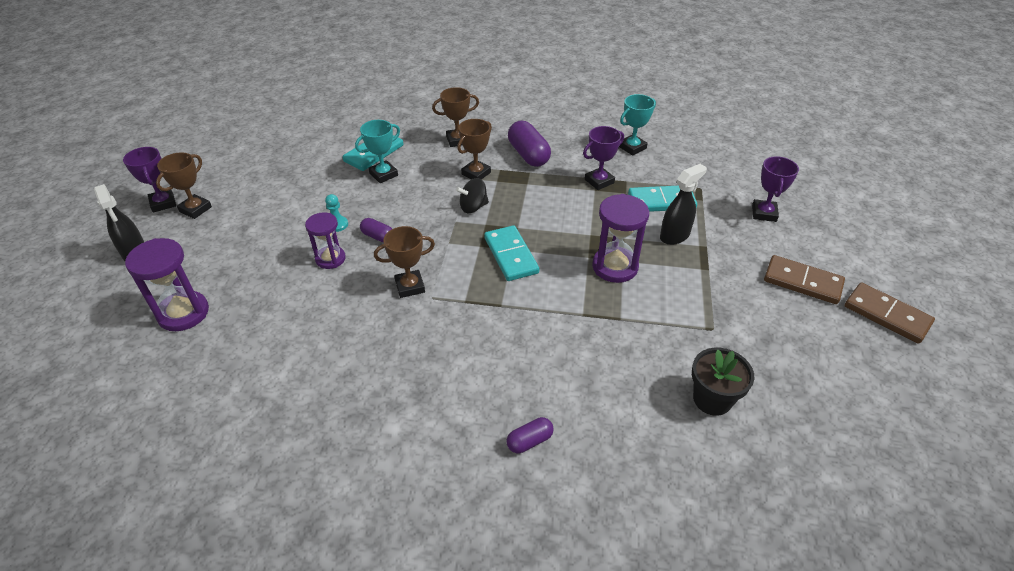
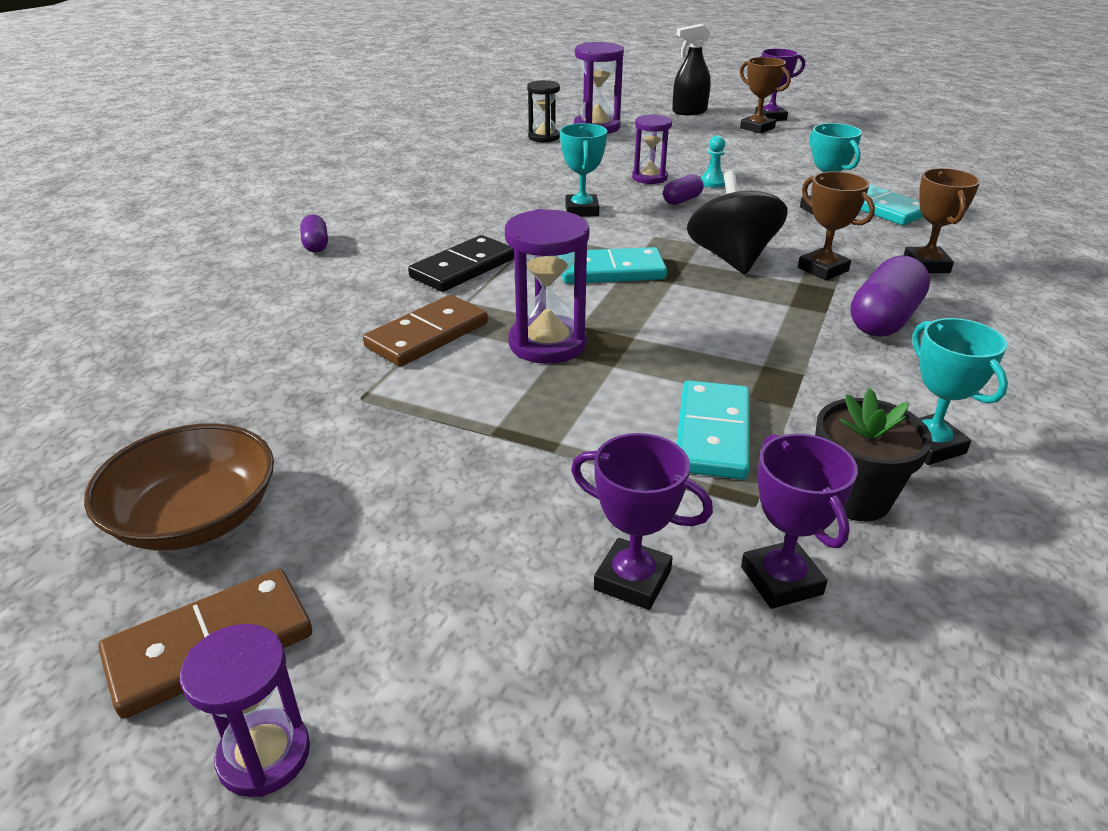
camera: 105 degrees right, 10 degrees down
(215, 348) = (544, 137): none -> black hourglass
(410, 286) = (582, 210): brown trophy -> turquoise trophy
(473, 207) = (732, 258): black spinning top -> black spinning top, size x1.69
(528, 155) = (884, 319): purple capsule -> purple capsule turned 45 degrees counterclockwise
(535, 329) = (463, 268): none -> black domino
(599, 181) = (792, 376): purple trophy -> purple trophy (781, 580)
(674, 236) = (599, 422): black spray bottle -> none
(712, 399) = (250, 362): black flower pot -> black flower pot (854, 497)
(802, 282) = (386, 548): brown domino -> brown domino (427, 335)
(839, 355) = (195, 517): none -> brown bowl
(905, 282) = (264, 755): none -> purple hourglass

